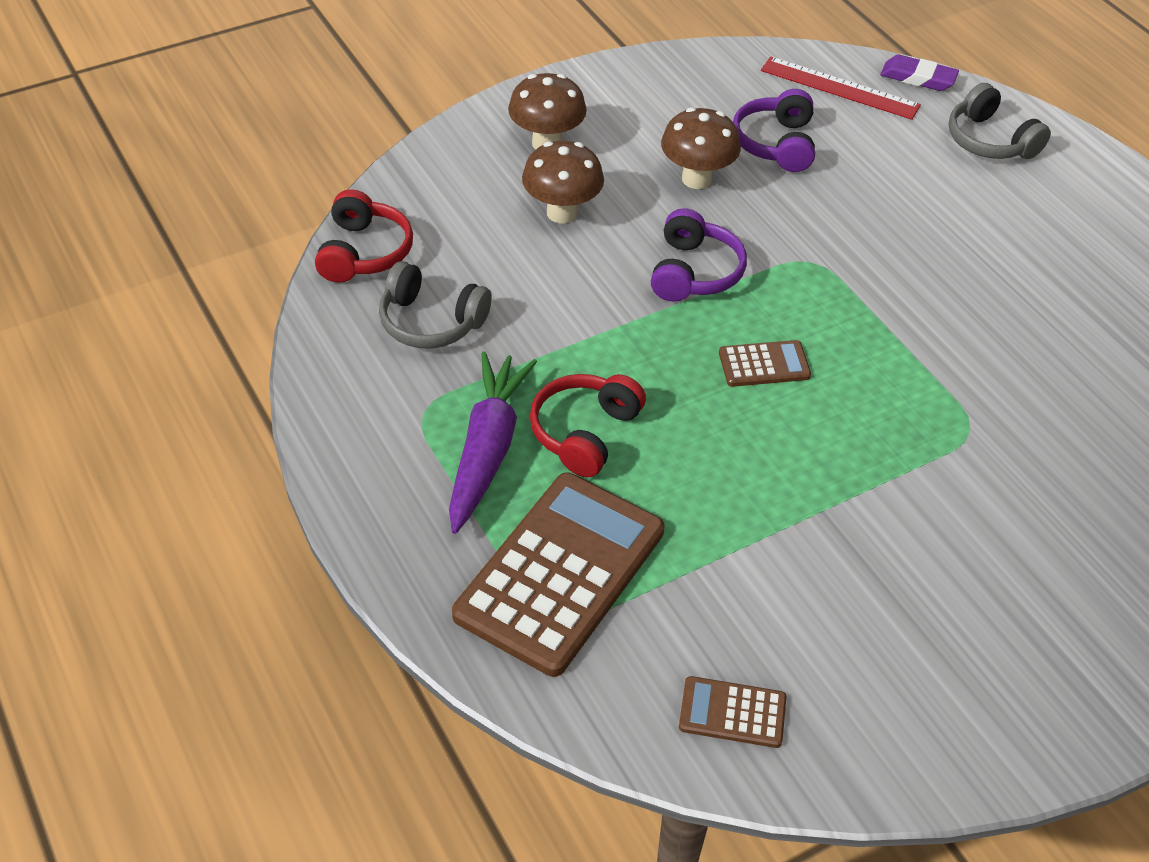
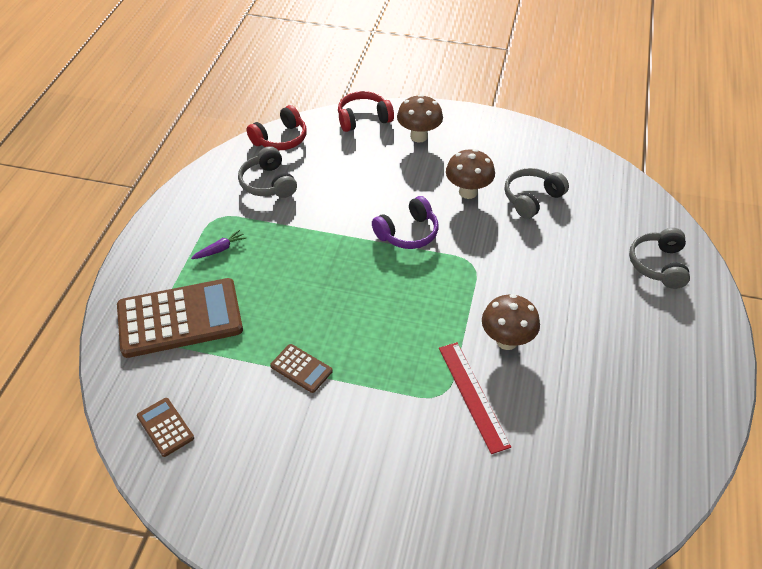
camera: 45 degrees right, 0 degrees up
(487, 449) = (220, 249): purple carrot -> purple carrot, size x0.46
(562, 213) = (384, 171): brown mushroom -> brown mushroom (507, 341)
(585, 433) = (266, 269): red headphones -> red headphones (363, 119)
(764, 364) = (383, 294): brown calculator -> brown calculator (301, 368)
(776, 144) = (532, 199): purple headphones -> grey headphones
(839, 88) = (606, 191): red ruler -> red ruler (473, 395)
(918, 78) = (660, 210): purple eraser -> none

